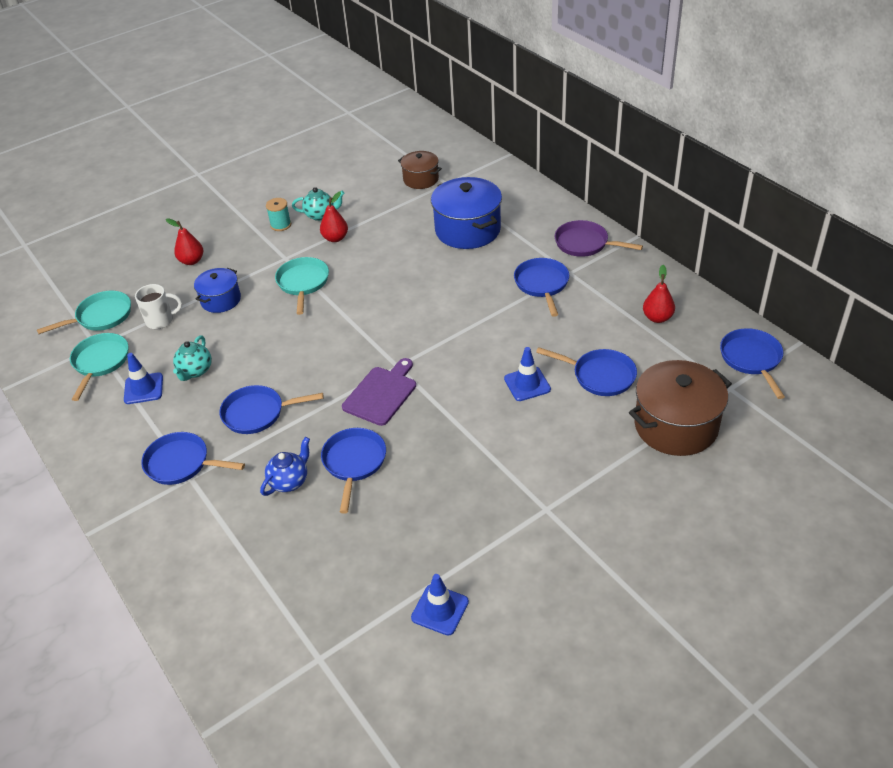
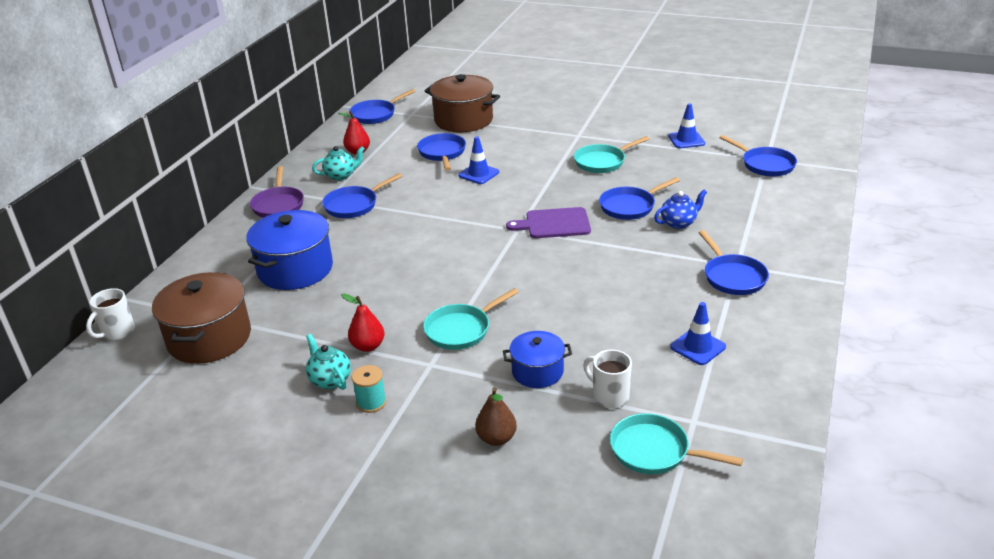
camera: 125 degrees left, 10 degrees down
(100, 362) = (707, 400): turquoise pan -> turquoise pan (602, 162)
(191, 261) = (496, 438): red pear -> brown pear
(195, 371) = (642, 329): turquoise teapot -> turquoise teapot (341, 176)
(257, 413) = (642, 268): blue pan -> blue pan (765, 164)
(289, 481) = (679, 223): blue teapot -> blue teapot turned 150 degrees clockwise
(421, 179) = (209, 338): brown pot -> brown pot, size x1.72
(468, 147) = (117, 332): none -> white mug

